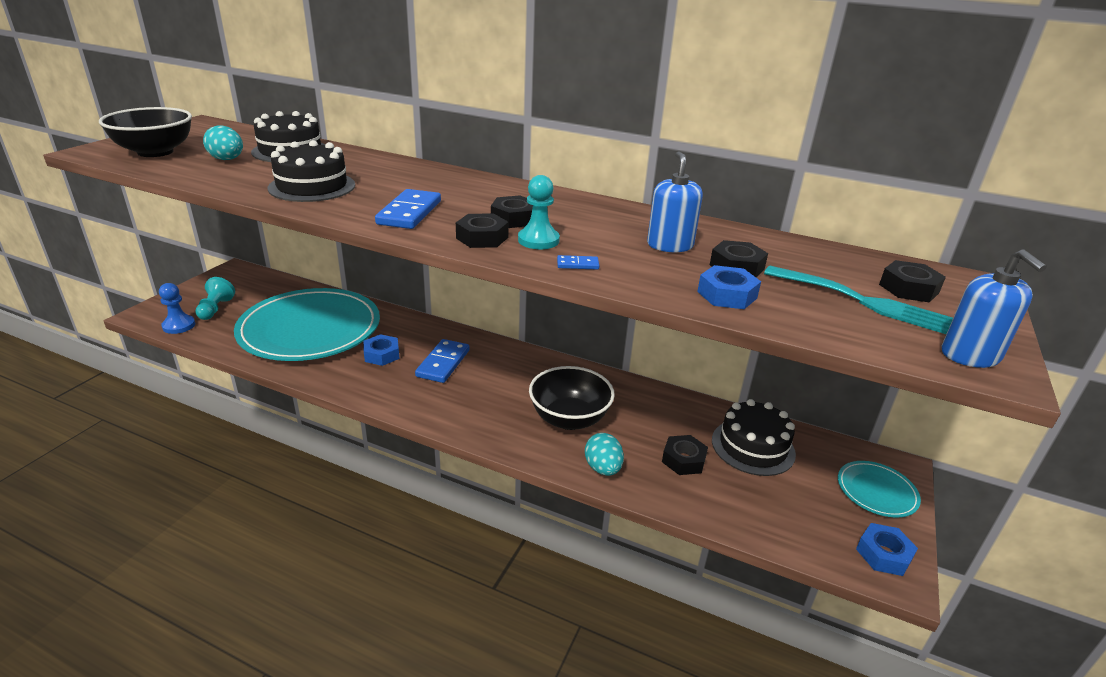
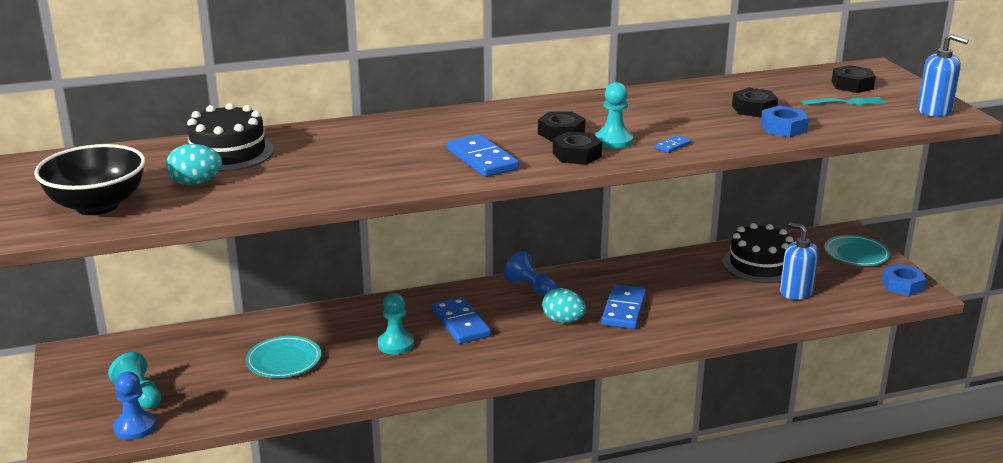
camera: 40 degrees left, 5 degrees down
(310, 329) = (284, 360): turquoise plate -> turquoise plate, size x0.43
(312, 186) = (348, 172): black cake -> none
(382, 355) = (396, 344): blue nut -> turquoise pawn
(532, 364) = (530, 288): none -> blue pawn
(569, 419) = (624, 310): black bowl -> blue domino
(603, 468) = (697, 327): turquoise egg -> turquoise egg (563, 321)
(670, 245) = (692, 111): blue soap dispenser -> blue soap dispenser (796, 292)
(683, 460) = (734, 295): black nut -> none
(862, 301) = (847, 102): turquoise fork -> turquoise fork, size x0.61

